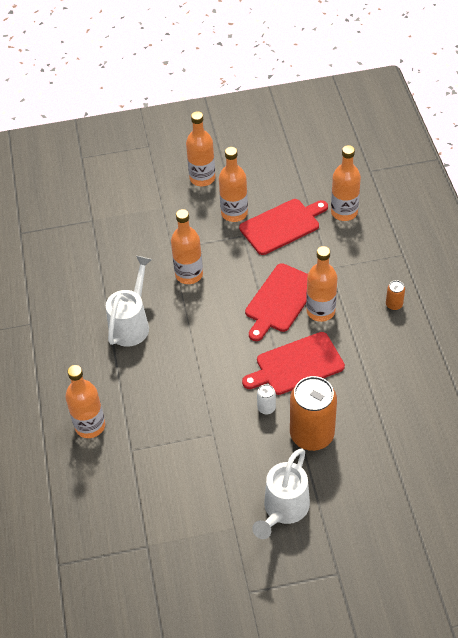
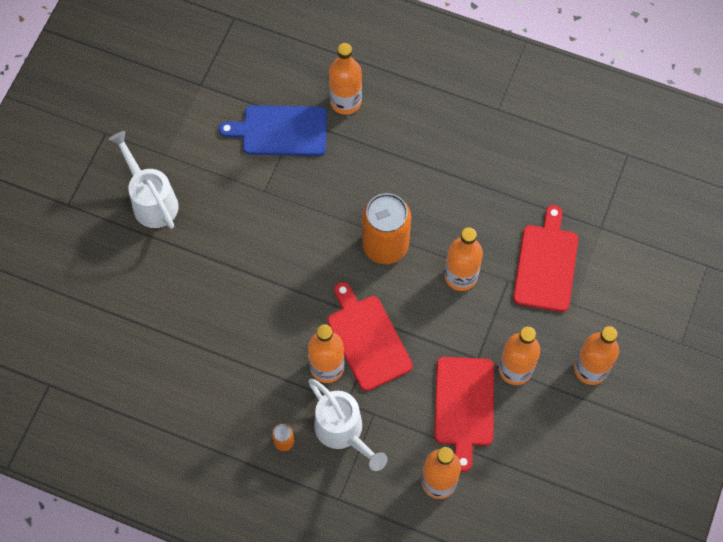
camera: 120 degrees right, 15 degrees up
(131, 324) = (435, 192): white watering can -> white watering can (343, 432)
(150, 456) = (280, 131): none -> blue cutting board
(266, 408) = (257, 249): white can -> none
(296, 365) = (282, 304): red cutting board -> red cutting board (546, 264)
(312, 434) = (202, 268): orange can -> orange can (385, 245)

